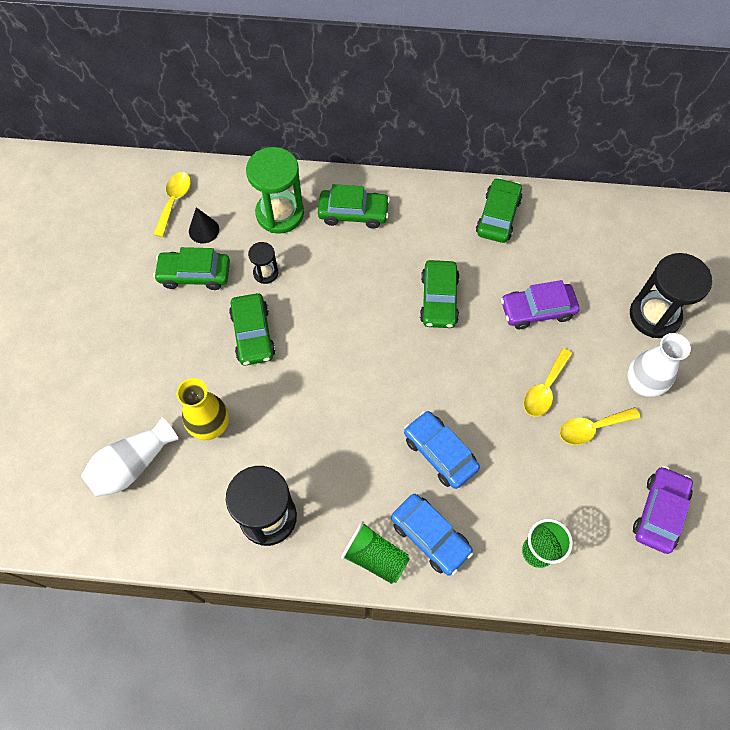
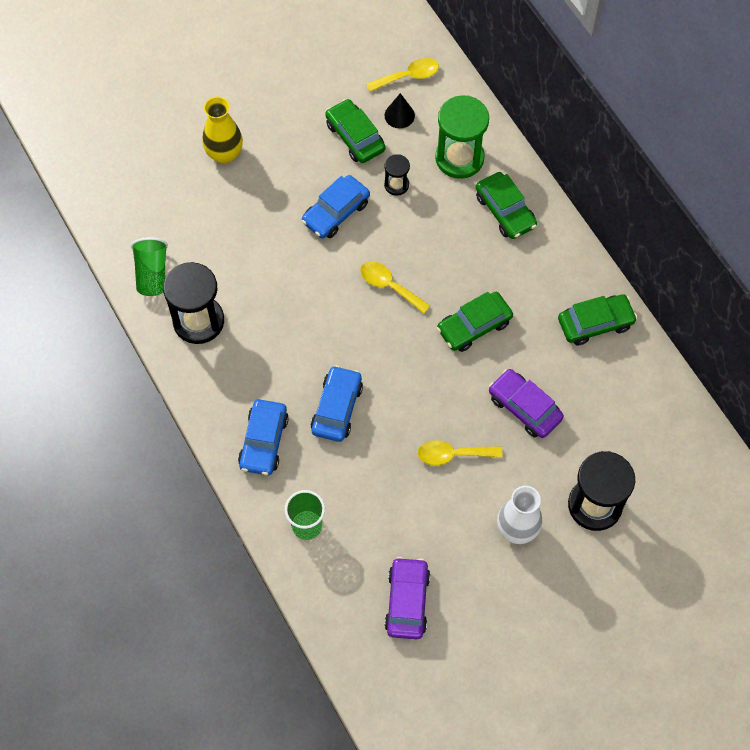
camera: 55 degrees right, 0 degrees up
(132, 465) = (172, 206): white vase -> none
(210, 426) = (239, 235): yellow vase -> yellow vase (224, 154)
(253, 334) = (336, 212): green car -> blue car
(375, 557) = (220, 413): green cup -> green cup (152, 274)
(591, 428) = (444, 510): yellow spoon -> yellow spoon (389, 286)
(659, 512) = (407, 601): purple car -> purple car turned 75 degrees counterclockwise

